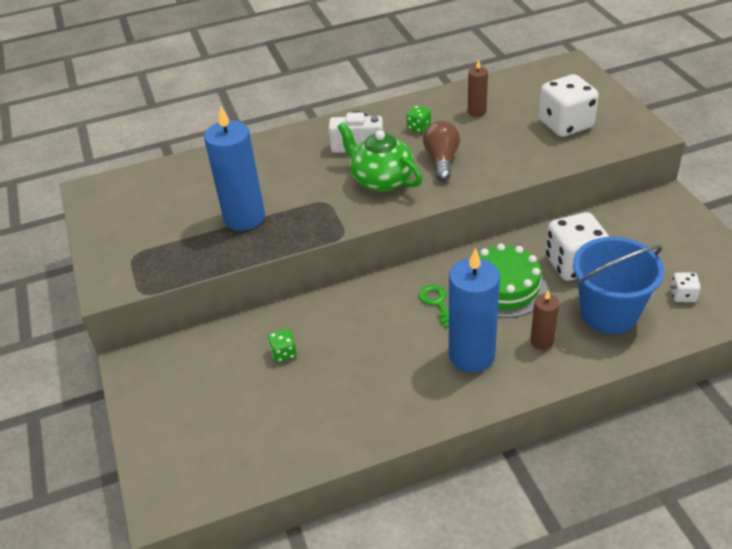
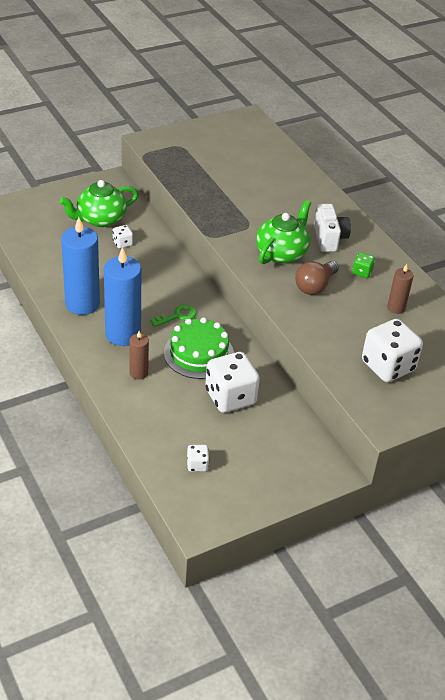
camera: 75 degrees right, 0 degrees up
(223, 377) = (100, 219): none -> green teapot
(244, 217) = (225, 188): blue candle -> blue candle (82, 304)
(283, 353) = (122, 243): green dice -> white dice
(441, 160) = (315, 286): brown light bulb -> brown light bulb turned 135 degrees clockwise
(608, 313) = (172, 414): blue bucket -> none

